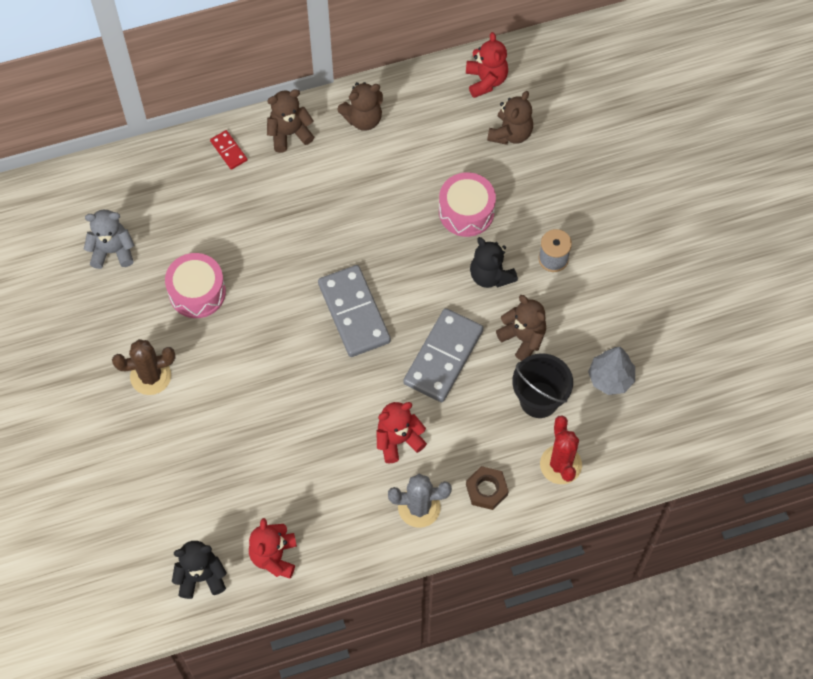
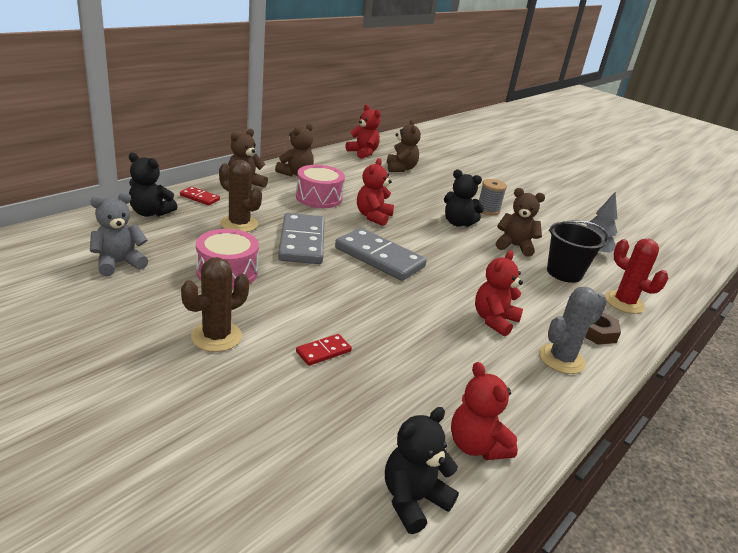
camera: 35 degrees left, 35 degrees down
(169, 170) = (150, 213): none -> black teddy bear
(223, 423) = (323, 351): none -> red domino
(245, 214) = (239, 224): none -> brown cactus
(398, 236) = (373, 216): none -> red teddy bear
(443, 357) = (473, 266): grey domino -> grey domino (302, 242)
(466, 211) = (409, 200): pink drum -> pink drum (319, 198)

